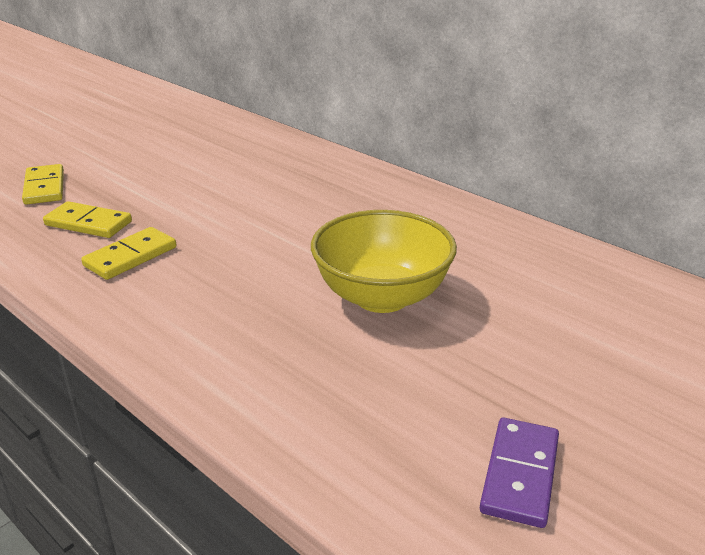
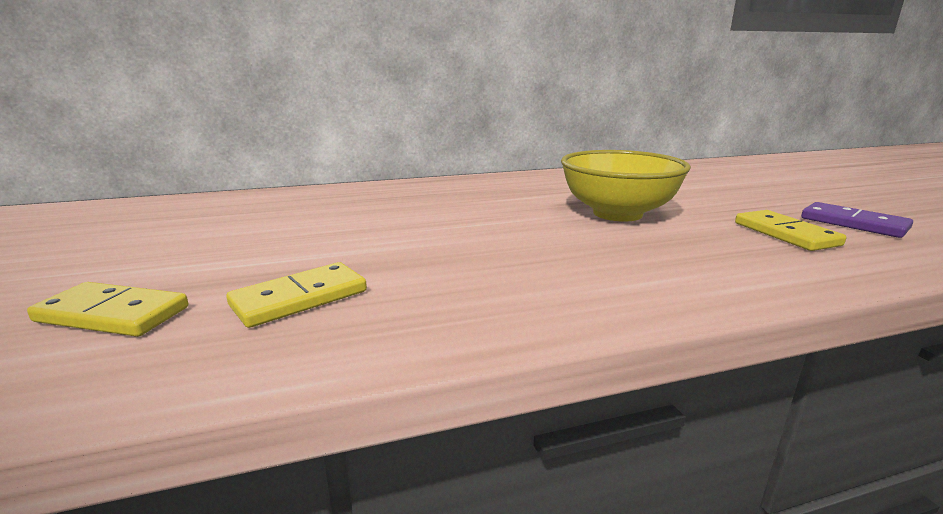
camera: 60 degrees left, 10 degrees down
(131, 257) = (432, 286): yellow domino -> yellow domino (785, 234)

